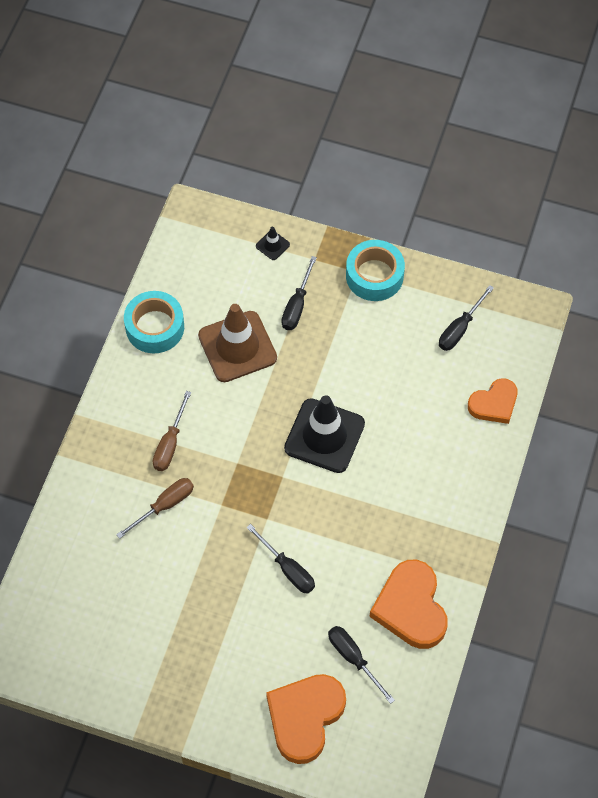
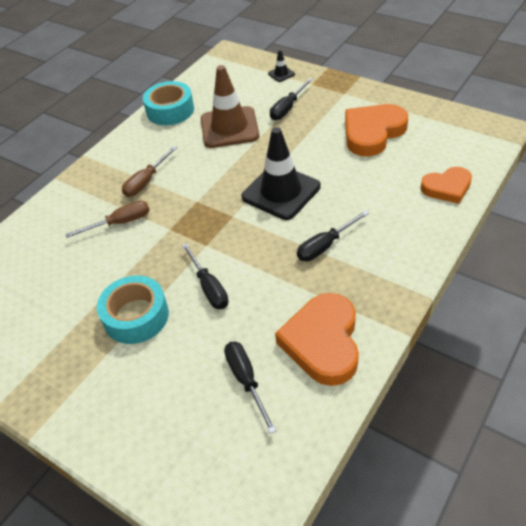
camera: 20 degrees right, 15 degrees down
(305, 717) = (172, 431): orange heart -> orange heart (372, 133)
(374, 276) = (358, 97): turquoise tape -> turquoise tape (136, 316)
(460, 328) = (424, 134): black screwdriver -> black screwdriver (325, 246)

